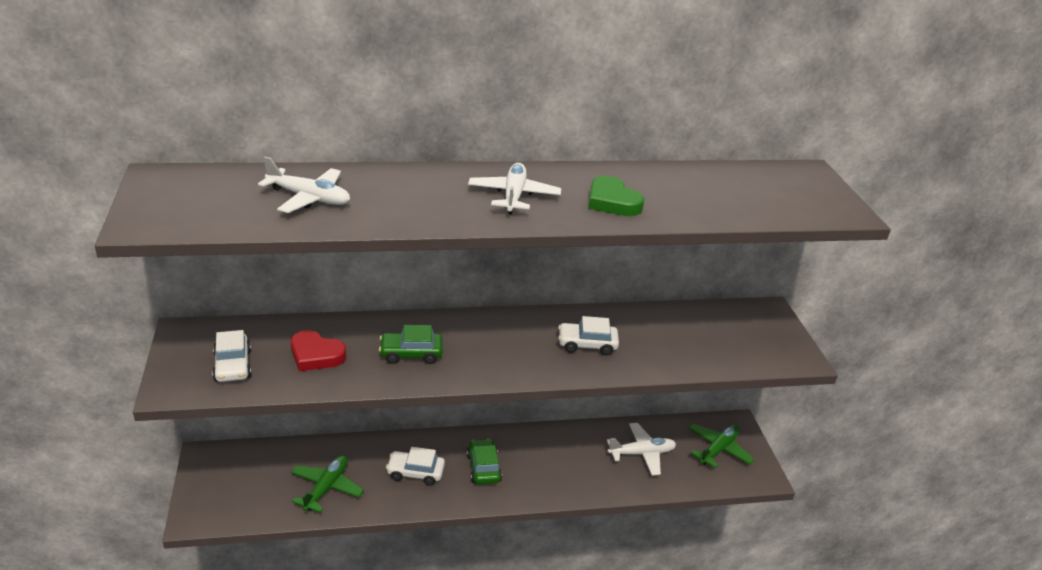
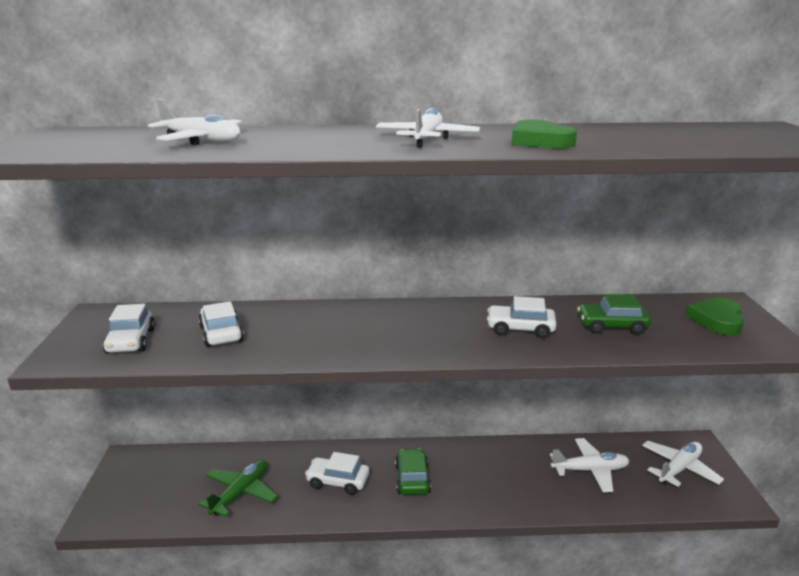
camera: 10 degrees right, 10 degrees down
(316, 355) = (221, 333): red heart -> white car
(411, 354) = (323, 334): green car -> green car (611, 326)
(718, 449) = (679, 469): green plane -> white plane
(755, 331) = (717, 320): none -> green heart

